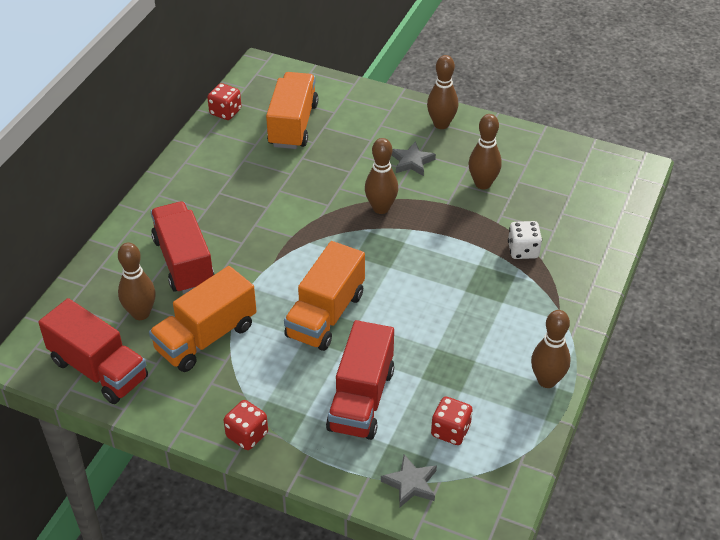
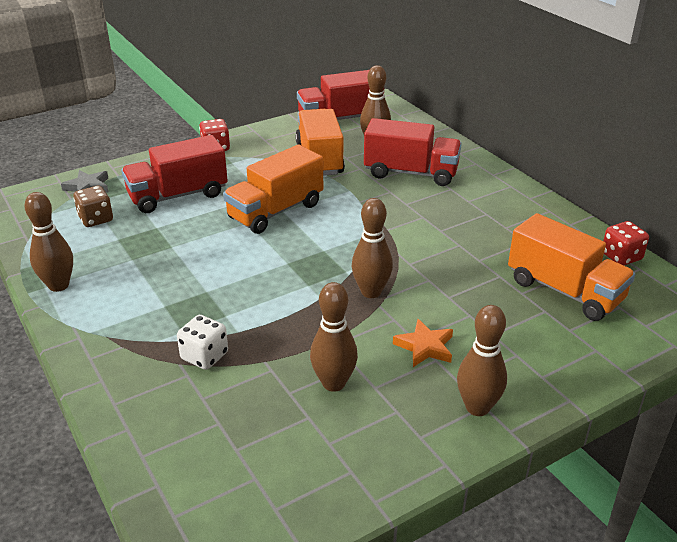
camera: 125 degrees right, 10 degrees down
(326, 315) = (276, 211): orange truck -> orange truck turned 105 degrees counterclockwise
(361, 399) = (178, 196): red truck -> red truck turned 75 degrees counterclockwise
(412, 162) = (425, 347): grey star -> orange star
(450, 431) = (96, 219): red dice -> brown dice

